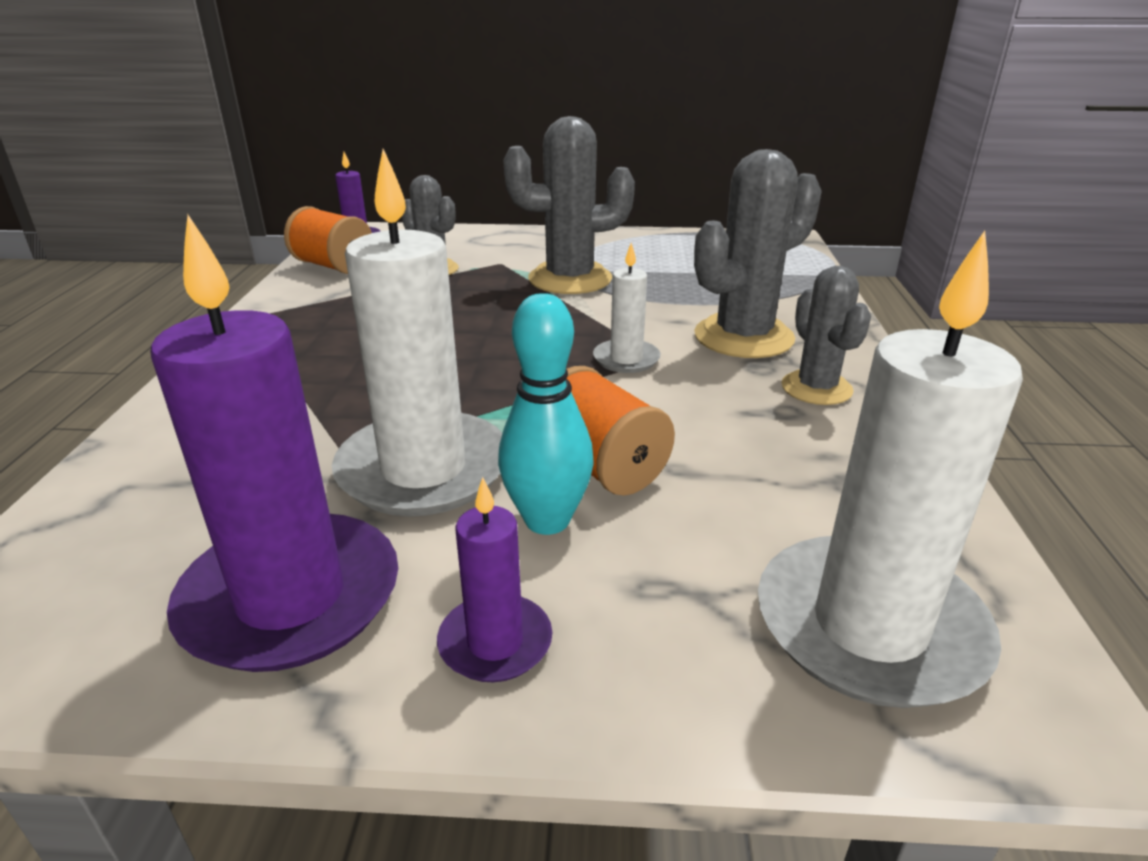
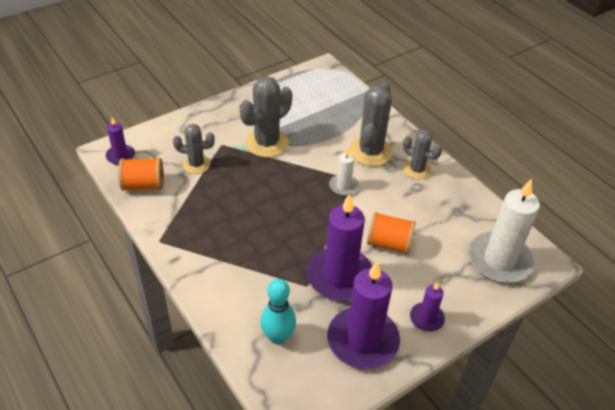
camera: 40 degrees left, 15 degrees up
(424, 470) = (339, 276): white candle -> purple candle
(547, 520) = (396, 273): turquoise bowling pin -> turquoise bowling pin (278, 337)

